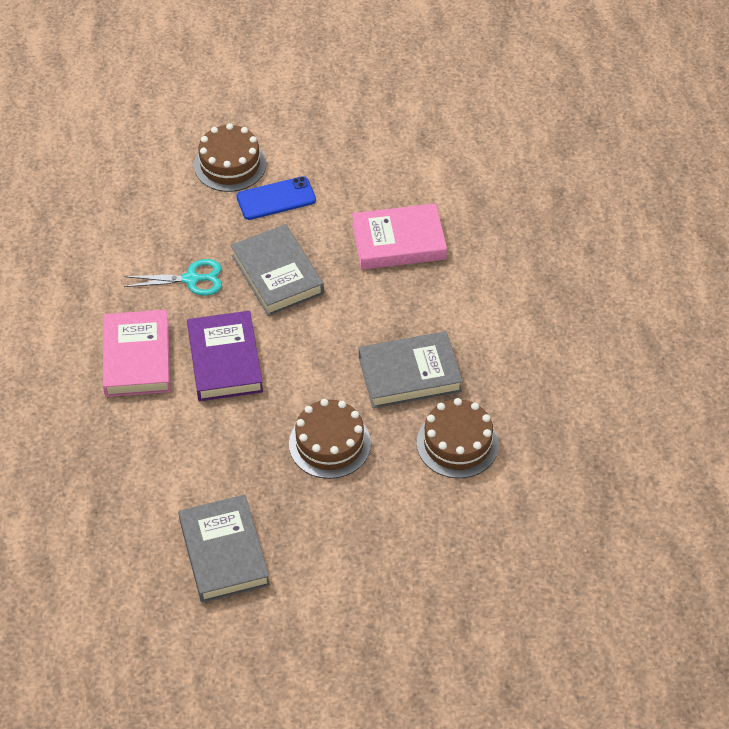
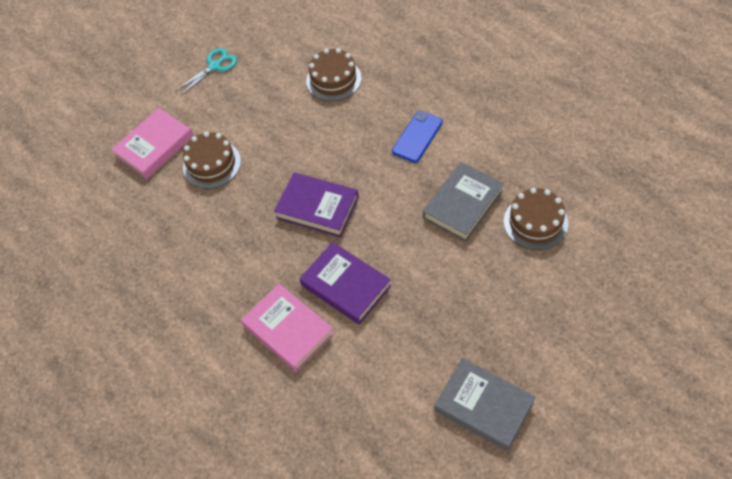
camera: 35 degrees left, 5 degrees up
(192, 279) = (267, 252): turquoise scissors -> turquoise scissors (215, 66)
(276, 198) = (264, 163): blue phone -> blue phone (417, 137)
(277, 274) = (317, 208): grey book -> purple book
(329, 444) = (466, 283): brown cake -> brown cake (333, 79)
(398, 241) = (366, 133): pink book -> pink book (154, 147)

